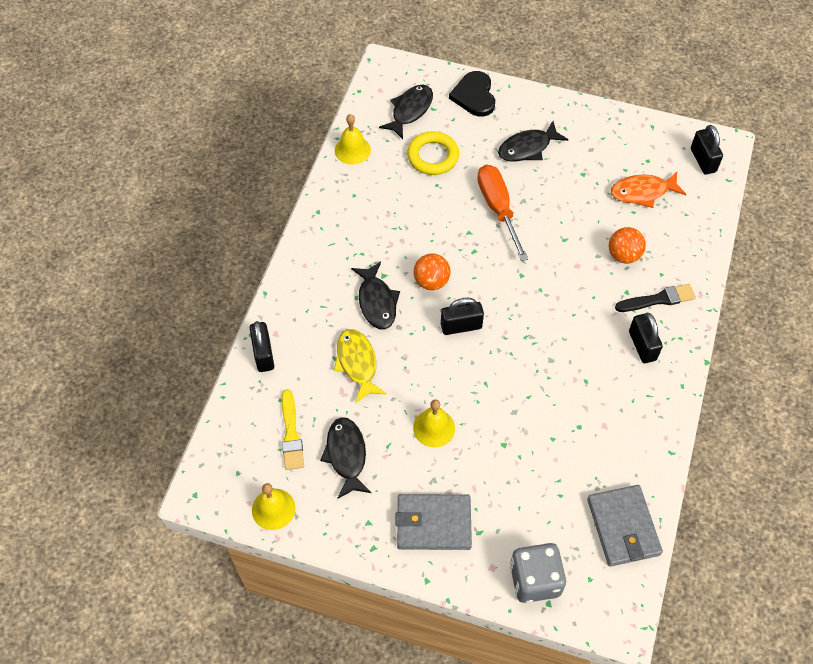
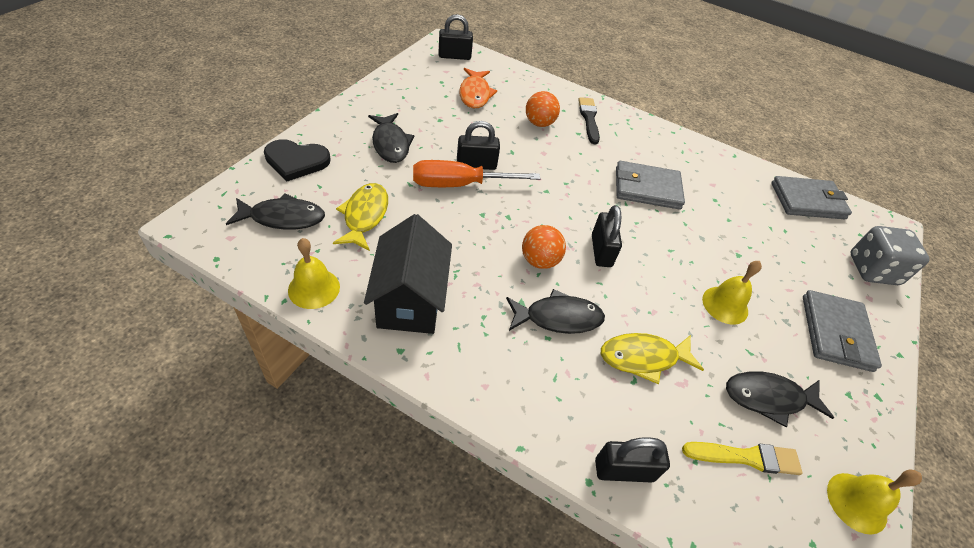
camera: 85 degrees left, 10 degrees down
(361, 206) = (410, 300): none -> black house
(410, 110) = (283, 218): black fish -> black fish turned 135 degrees clockwise
(433, 156) = (365, 216): yellow ring -> yellow fish
(566, 360) = (647, 188): none -> grey wallet
(642, 346) = (634, 140): black padlock -> black padlock (476, 165)

